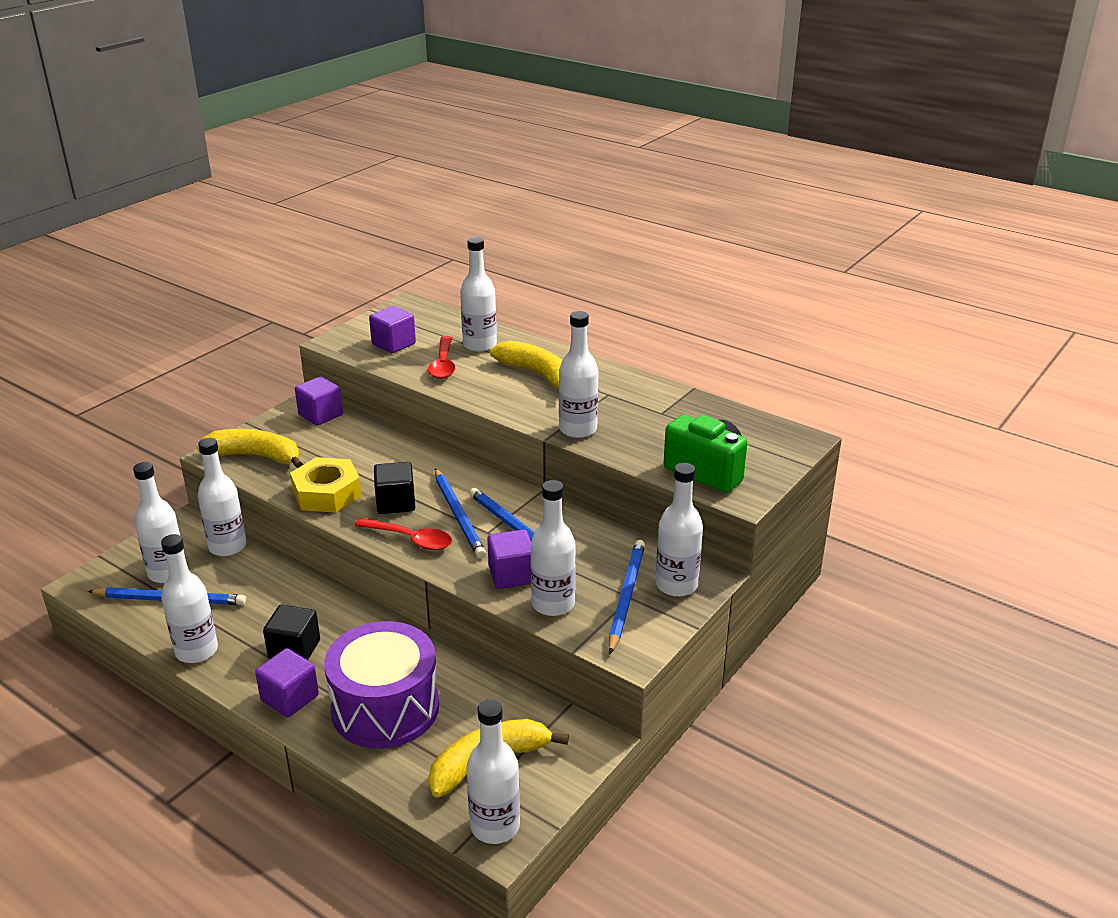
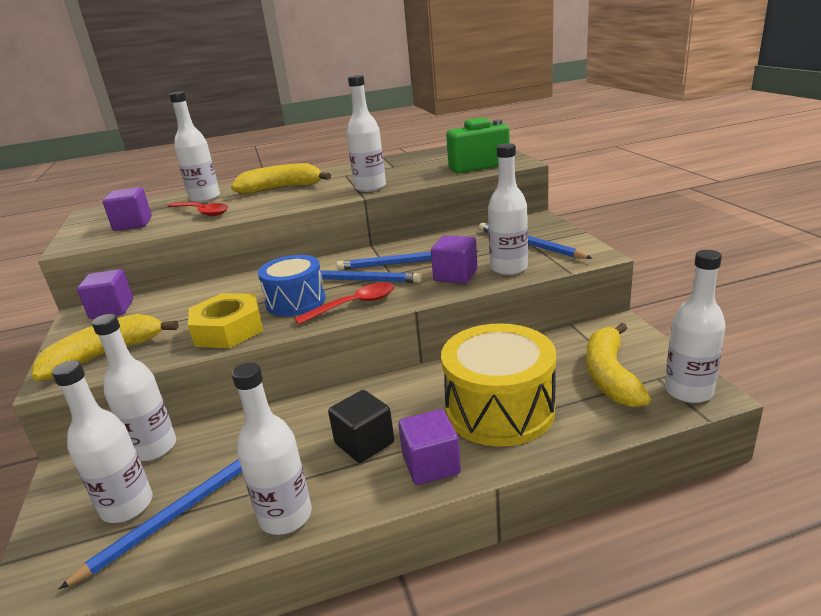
camera: 50 degrees left, 5 degrees down
(385, 708) = (499, 409): purple drum -> yellow drum
(396, 503) = (296, 301): black cube -> blue drum
(676, 585) = (535, 228): white bottle -> none

